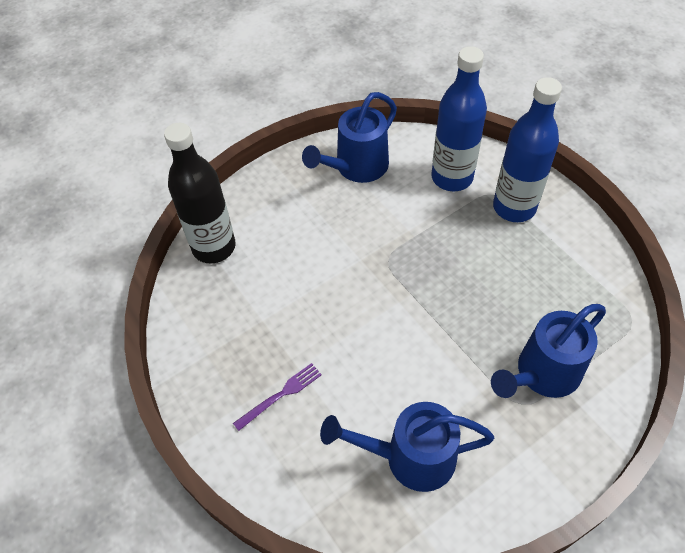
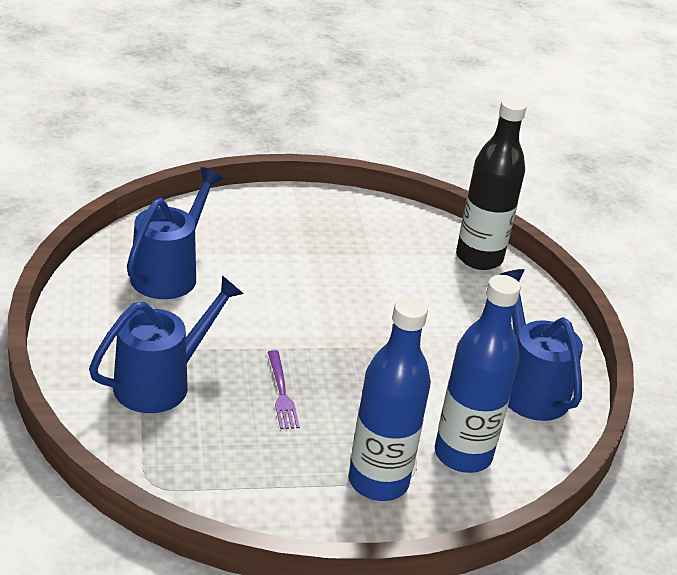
camera: 110 degrees right, 20 degrees down
(280, 395) = (288, 236): purple fork -> purple fork (281, 393)
(542, 374) = (162, 382): blue watering can -> blue watering can turned 60 degrees clockwise

